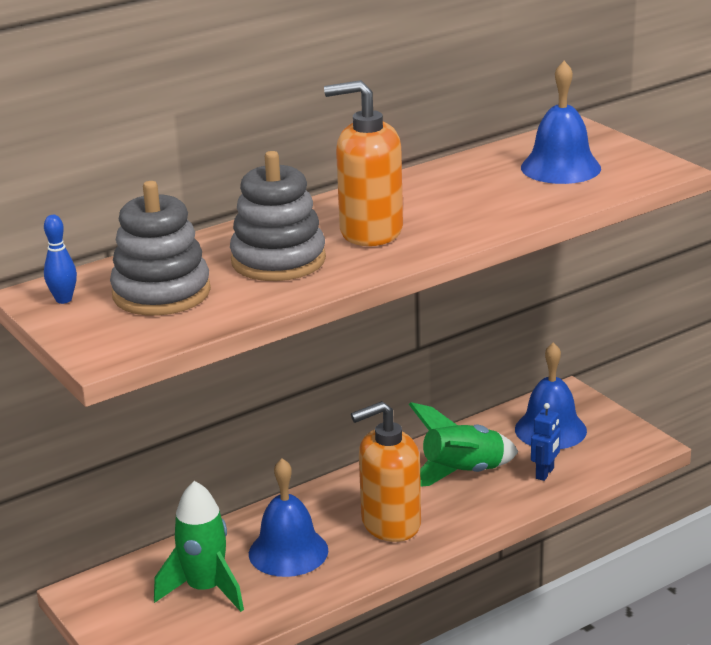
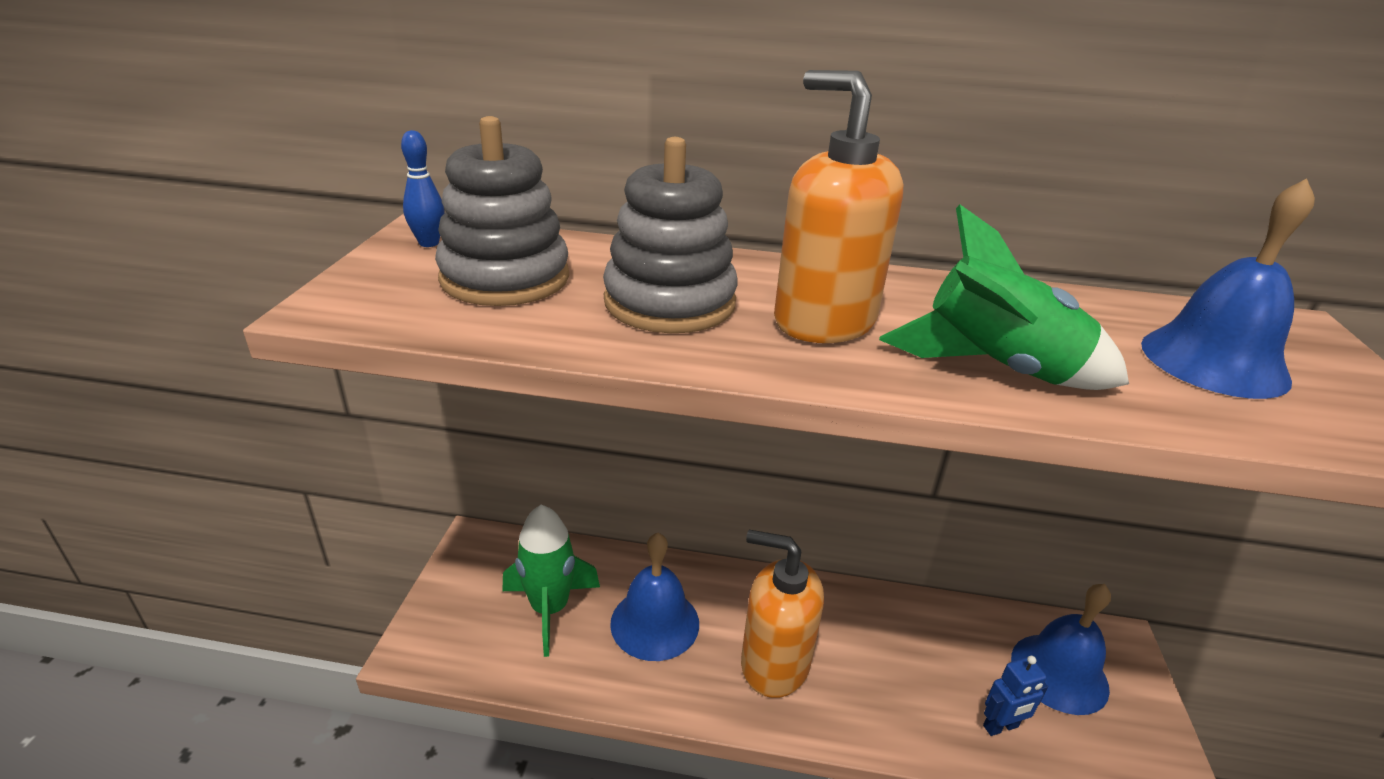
camera: 40 degrees right, 5 degrees up
(462, 474) = (906, 658): green rocket -> green rocket (996, 369)

